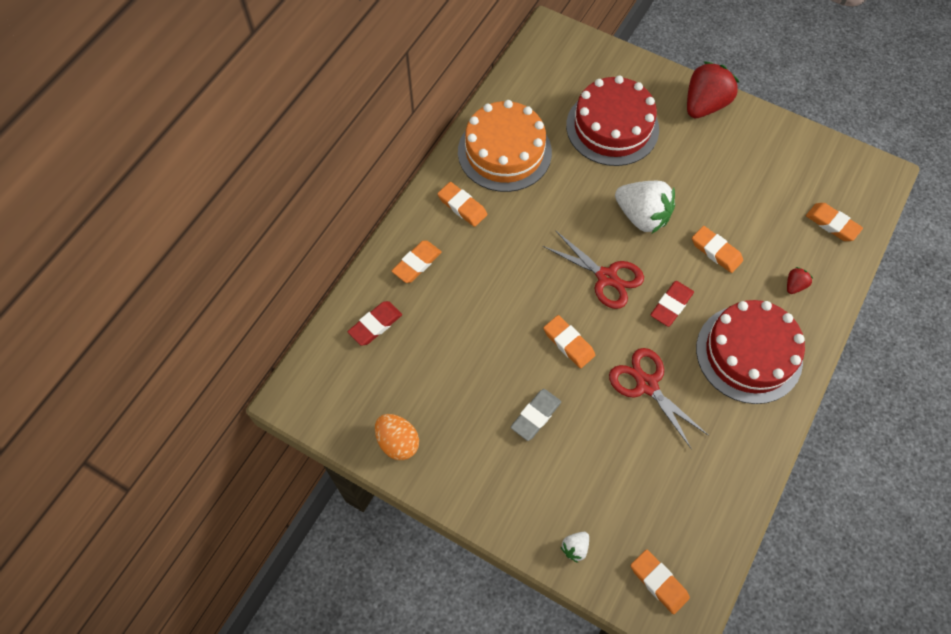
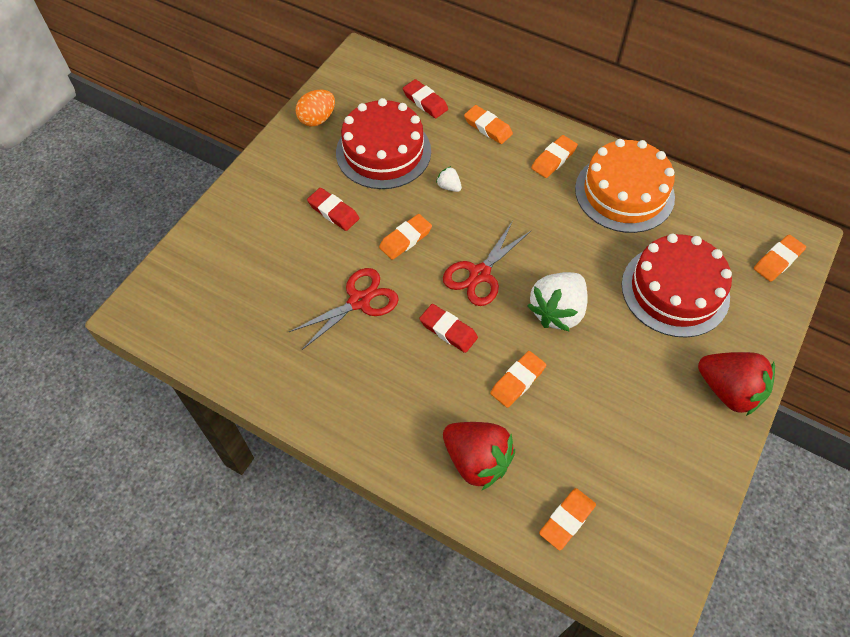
camera: 90 degrees right, 5 degrees down
(535, 416) = (333, 212): grey eraser -> red eraser
(575, 547) = (210, 236): white strawberry -> white strawberry (449, 186)
(658, 582) = (169, 297): orange eraser -> orange eraser (778, 260)
(749, 353) = (390, 399): red cake -> red cake (383, 152)
(794, 285) = (476, 460): red strawberry -> red strawberry, size x2.26

